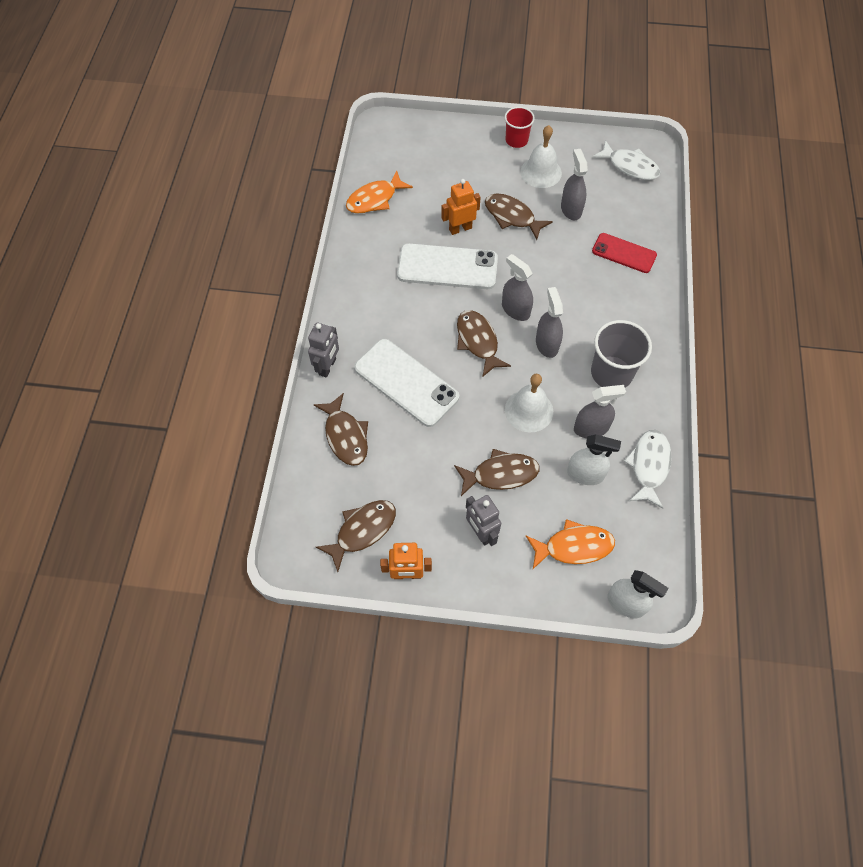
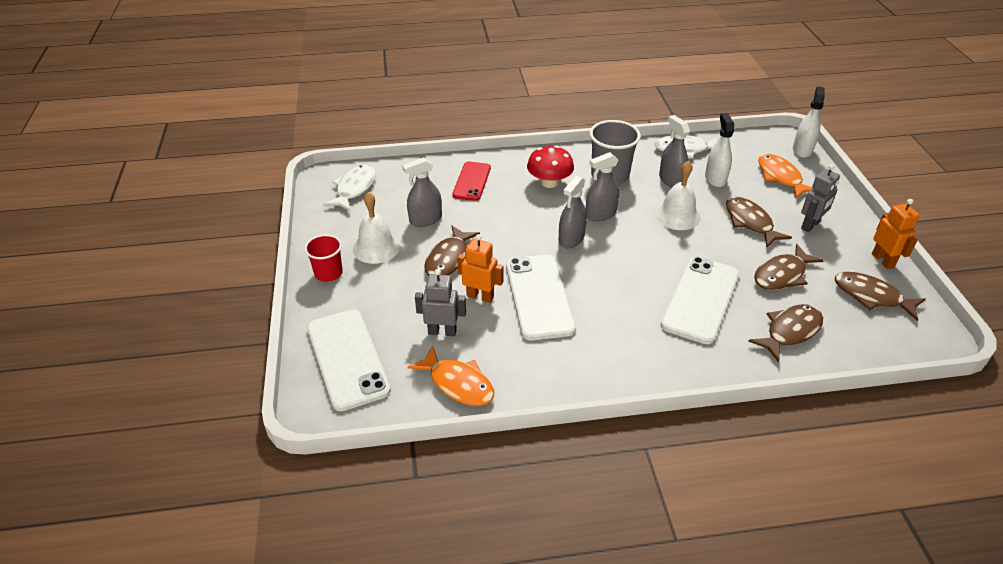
camera: 105 degrees left, 20 degrees down
(328, 367) = (721, 367): grey robot -> grey robot (442, 331)
(420, 143) = (347, 359): none -> white phone
(460, 228) = (480, 296): orange robot -> orange robot turned 150 degrees clockwise
(478, 341) = (622, 258): brown fish -> brown fish (782, 275)
(609, 316) = (549, 182): none -> red mushroom

